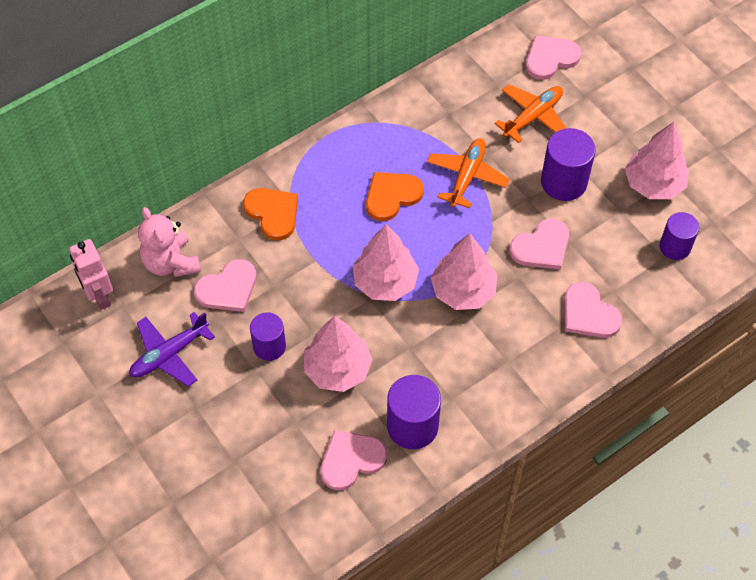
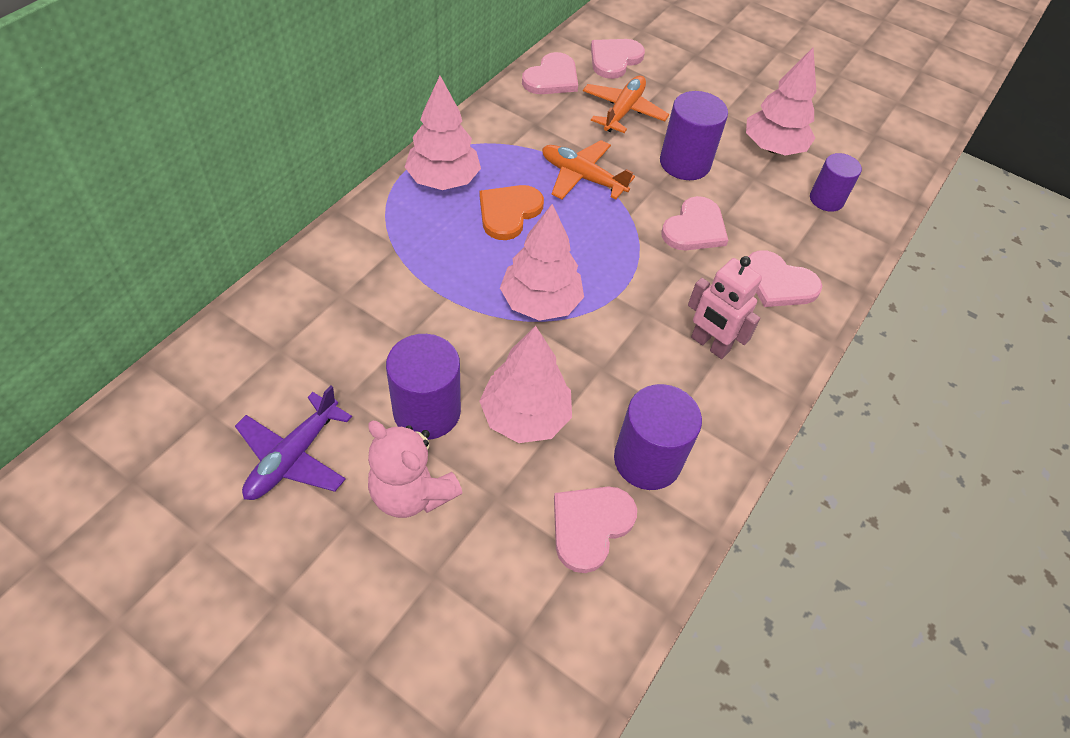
camera: 25 degrees left, 5 degrees down
(99, 296) = (171, 407): pink robot -> pink robot (709, 344)
(171, 263) = (261, 342): pink teddy bear -> pink teddy bear (411, 493)
(228, 288) = (347, 355): pink heart -> pink heart (552, 78)
(269, 346) = (427, 411): purple cylinder -> purple cylinder, size x1.52
(273, 213) = (375, 258): orange heart -> none
(463, 291) = (633, 291): pink tree -> pink tree (443, 180)
(466, 176) = (582, 177): orange plane -> orange plane turned 60 degrees counterclockwise

